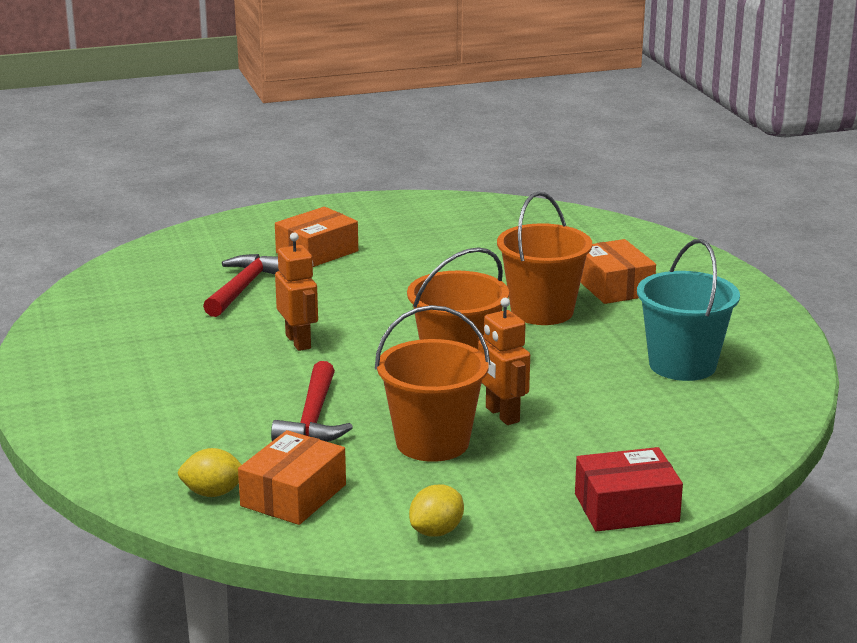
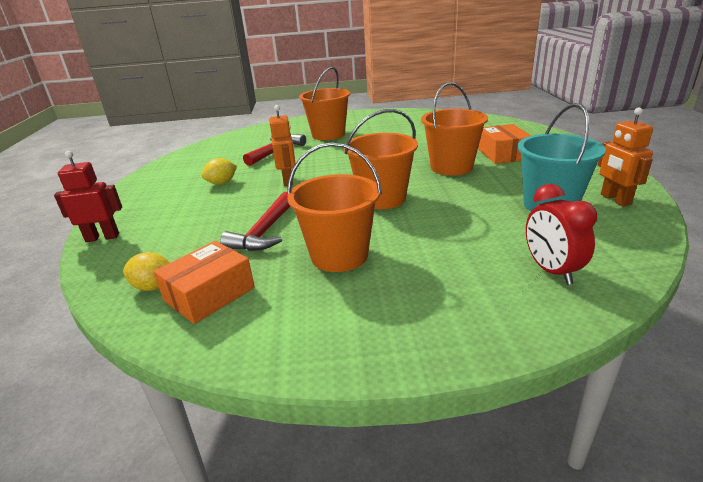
camera: 15 degrees right, 5 degrees up
(73, 440) = (102, 237): none -> red robot
(317, 252) = (328, 134): orange box -> orange bucket
(436, 531) = (303, 344): yellow lemon -> yellow lemon (221, 183)
(502, 415) = (401, 236): orange robot -> orange robot (615, 199)
(626, 508) = (489, 335): red box -> none
(685, 443) = (551, 270): none -> red clock

